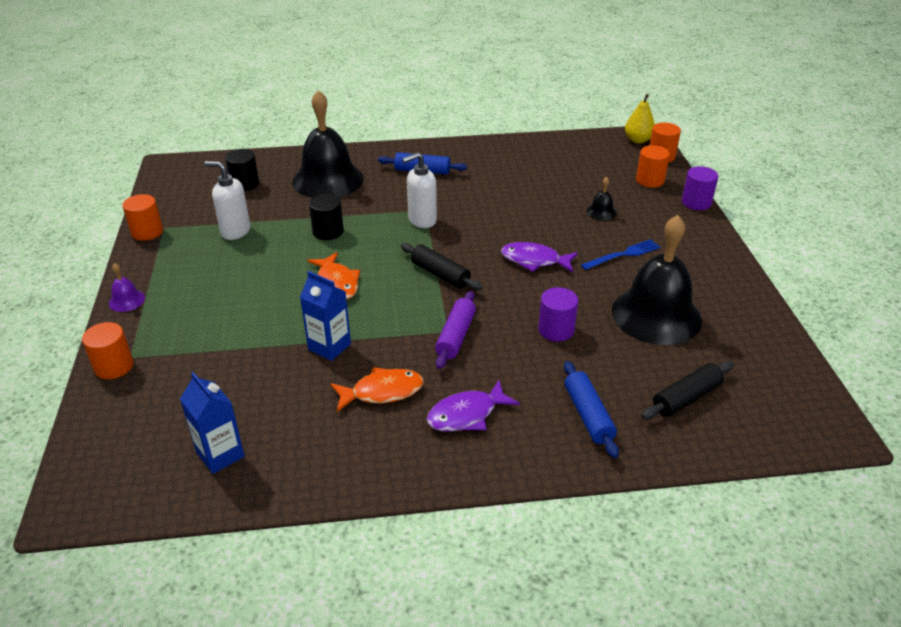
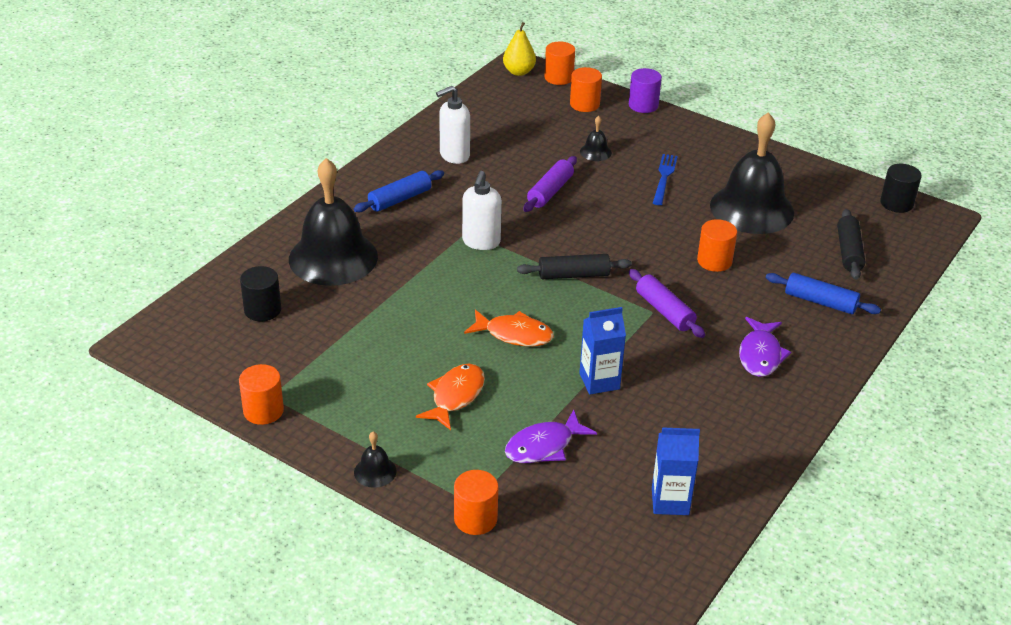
camera: 50 degrees left, 0 degrees up
(126, 300) = (375, 471): purple bell -> black bell
(235, 231) = (345, 354): white soap dispenser -> white soap dispenser (454, 155)
(328, 231) = (425, 300): black cylinder -> black cylinder (896, 203)
(382, 392) = (689, 382): orange fish -> orange fish (455, 396)
(522, 217) = (550, 191): none -> purple rolling pin
(534, 260) = (617, 220): purple fish -> purple fish (544, 446)
(556, 330) = (714, 261): purple cylinder -> orange cylinder

